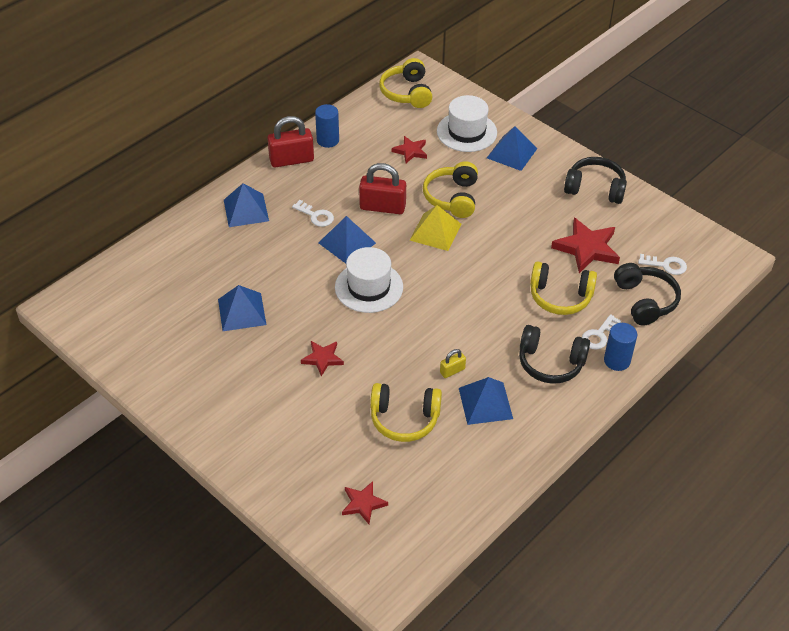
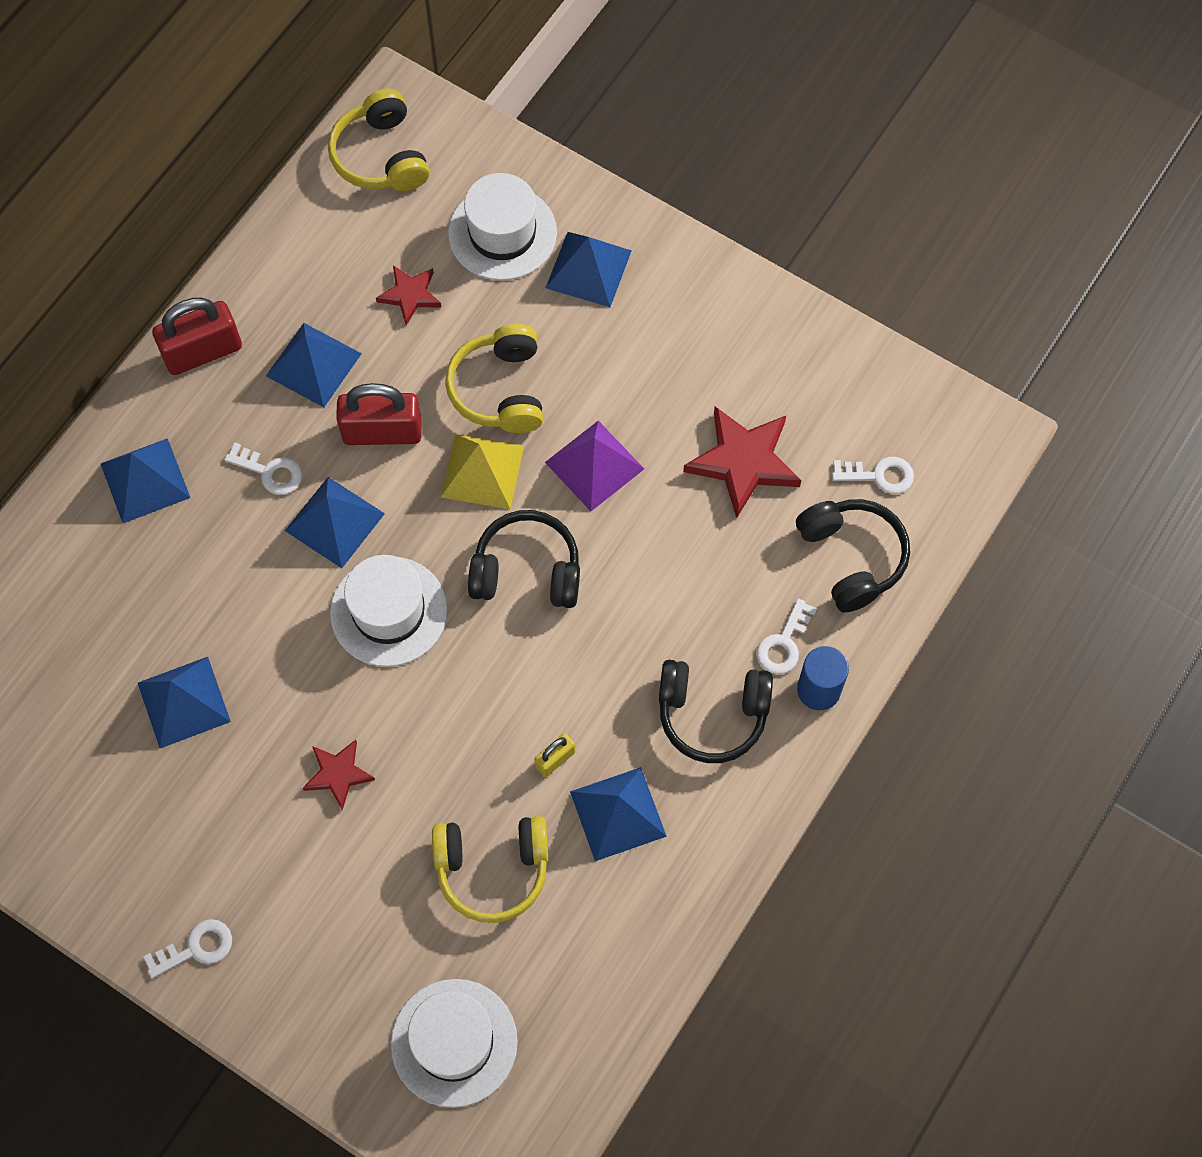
camera: 10 degrees left, 20 degrees up
(218, 430) = (196, 948): none -> white key
(328, 140) = (258, 294): blue cylinder -> none
(351, 173) = (313, 364): none -> blue pyramid
(363, 504) = (454, 1042): red star -> white hat
(500, 238) = (594, 465): none -> purple pyramid
(560, 297) = (711, 574): yellow headphones -> none
(595, 188) = (742, 326): black headphones -> black headphones (527, 571)

